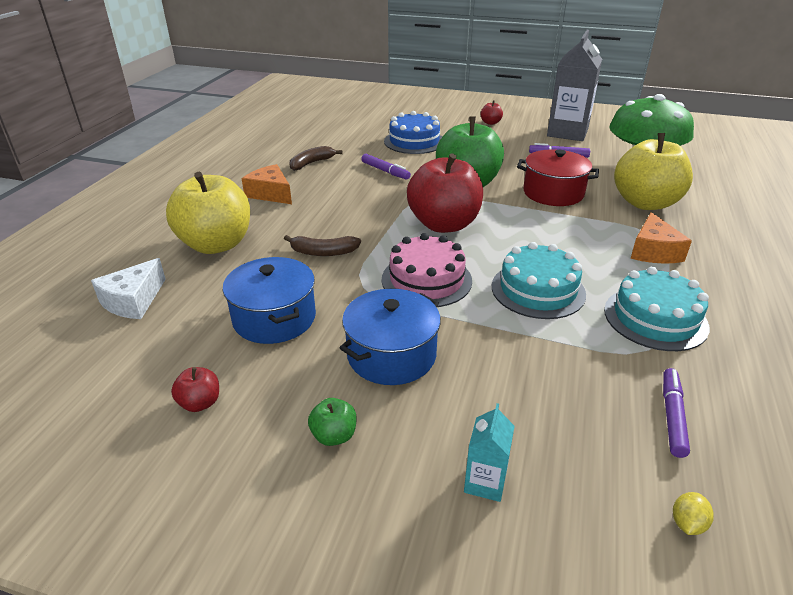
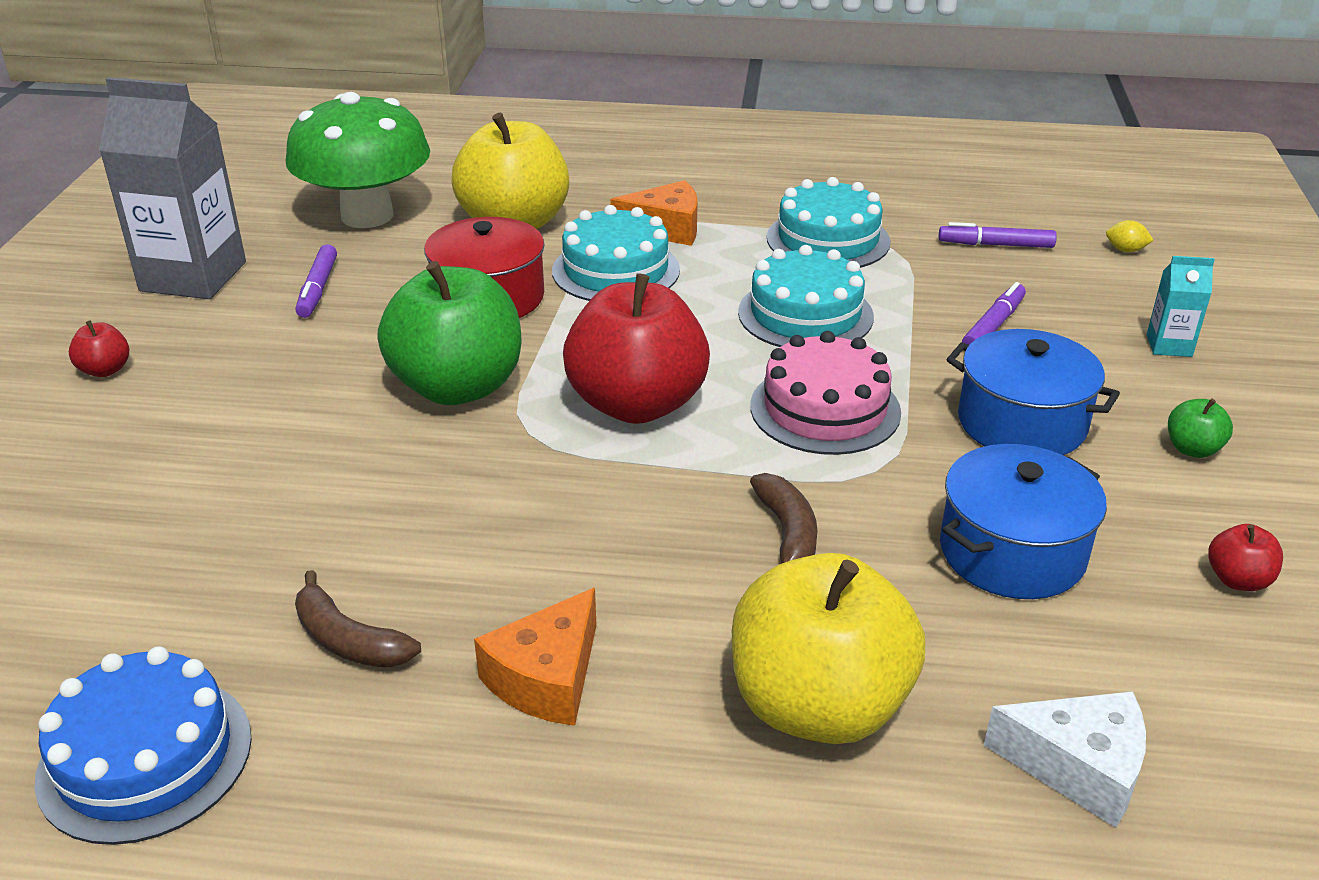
camera: 100 degrees left, 0 degrees up
(385, 171) = (398, 502): purple marker -> purple marker (993, 326)
(414, 141) = (212, 476): blue cake -> blue cake (145, 757)
(589, 229) = (616, 270): none -> turquoise cake

